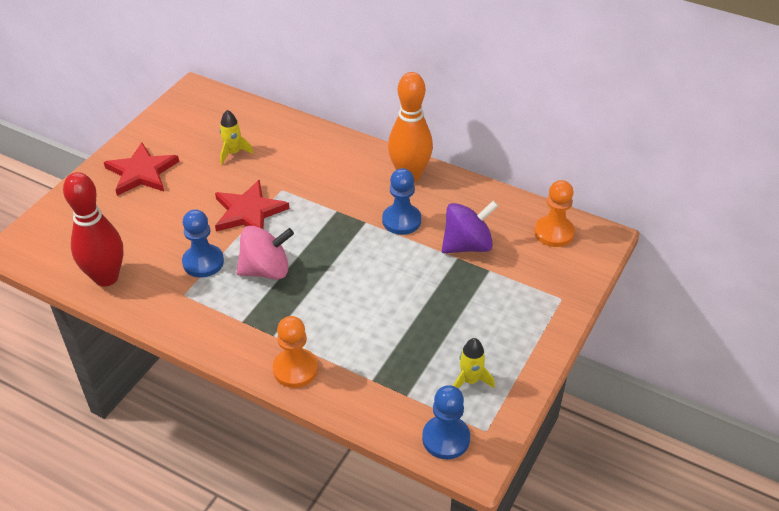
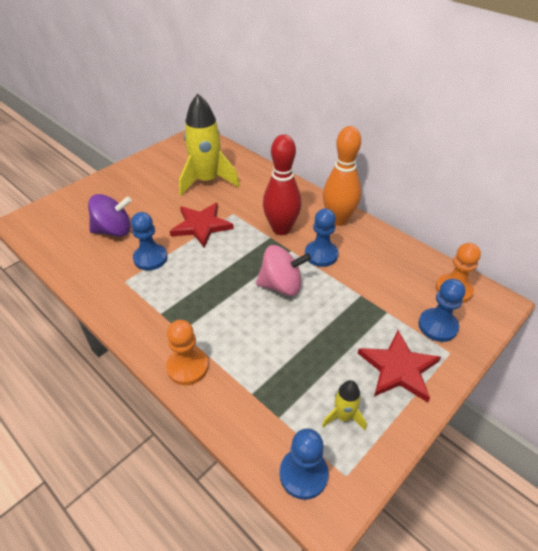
camera: 15 degrees right, 0 degrees up
(106, 277) = (73, 256): red bowling pin -> red bowling pin (281, 229)
(142, 172) = (135, 184): red star -> red star (398, 368)
(233, 153) = (207, 181): yellow rocket -> yellow rocket, size x2.16
(266, 270) = (196, 274): pink spinning top -> pink spinning top (281, 285)
(467, 245) = (372, 286): purple spinning top -> purple spinning top (114, 230)
(544, 274) = (437, 326): none -> blue pawn

